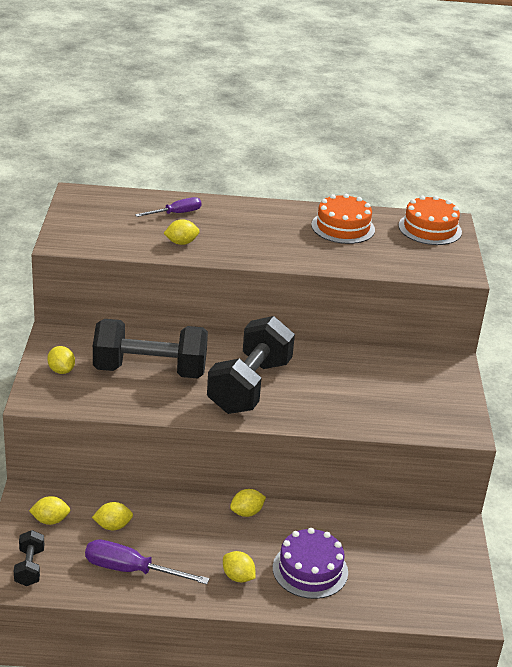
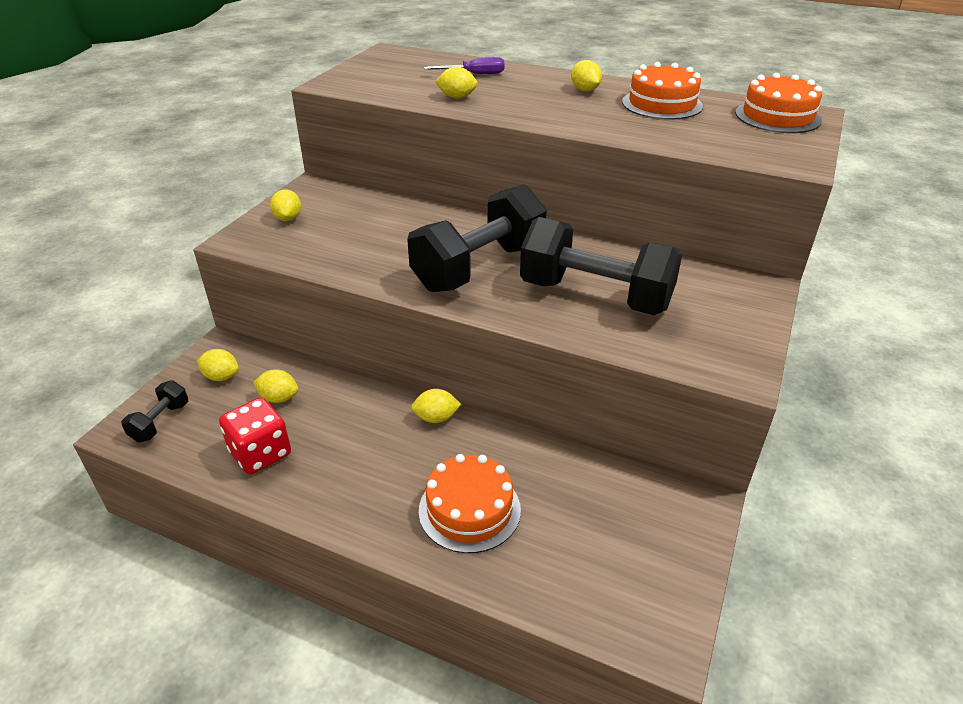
camera: 25 degrees right, 5 degrees up
(131, 570) = (260, 453): purple screwdriver -> red dice
(150, 370) = (379, 233): black dumbbell -> black dumbbell (595, 296)
(238, 577) = (375, 494): yellow lemon -> yellow lemon (585, 90)
(310, 570) = (469, 509): purple cake -> orange cake

